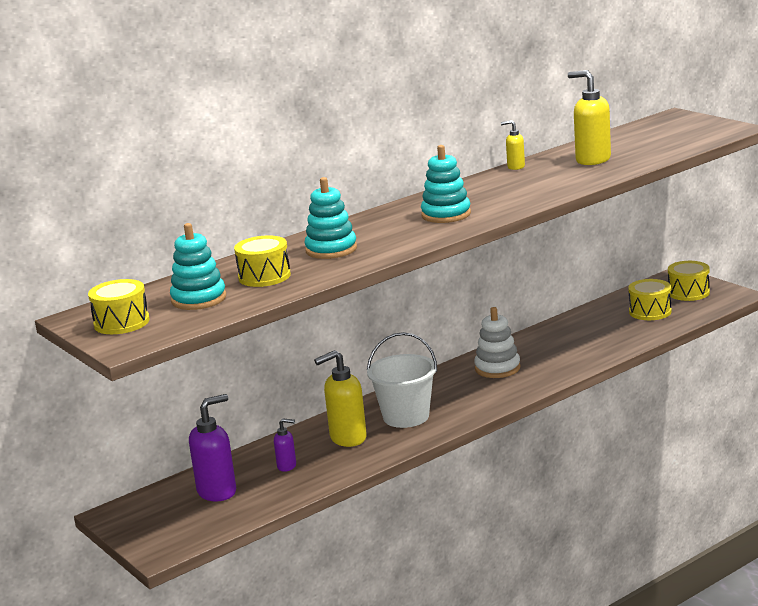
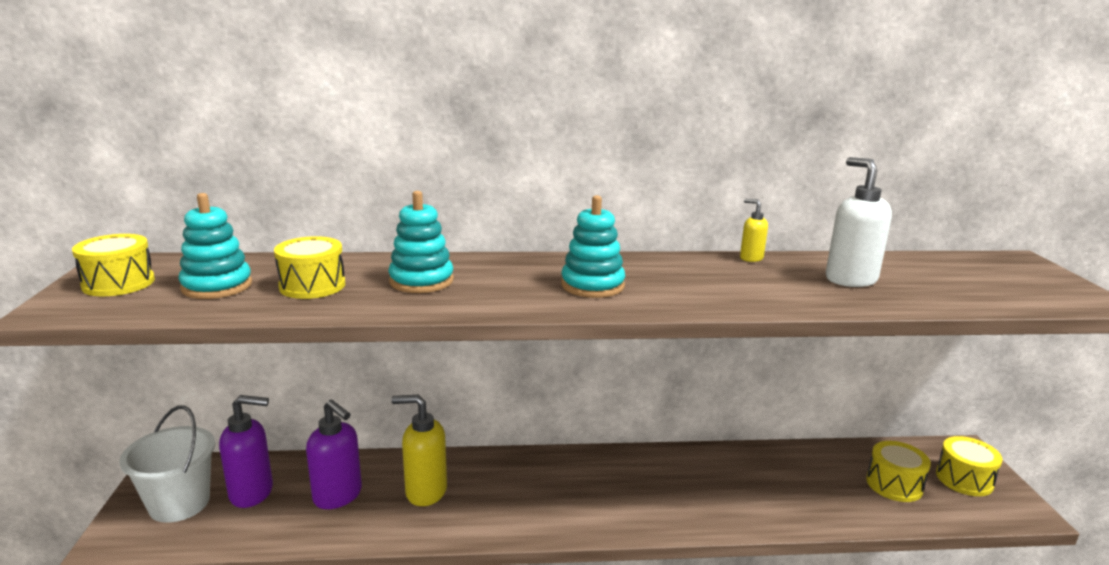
camera: 30 degrees right, 0 degrees up
(287, 466) = (338, 496): purple soap dispenser -> purple soap dispenser, size x1.88
(406, 416) = (505, 494): white bucket -> white bucket (179, 503)
(497, 368) = (656, 478): white stacking toy -> none
(592, 160) = (850, 279): yellow soap dispenser -> white soap dispenser

